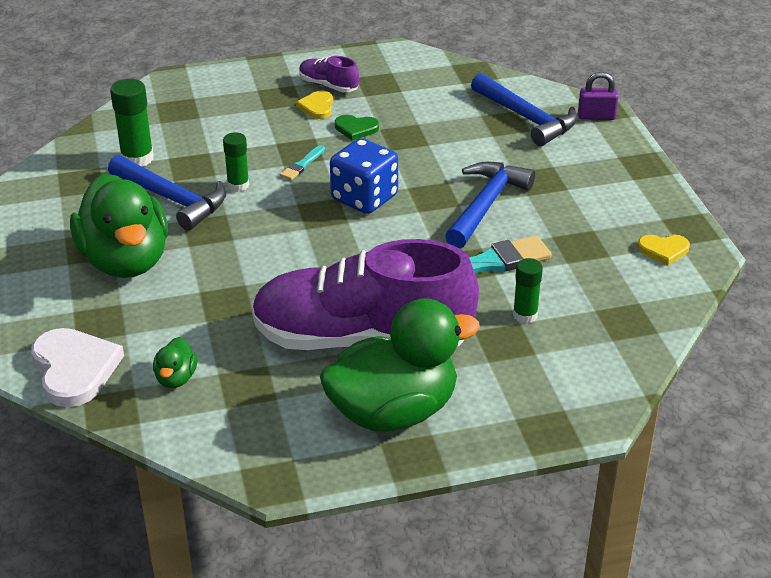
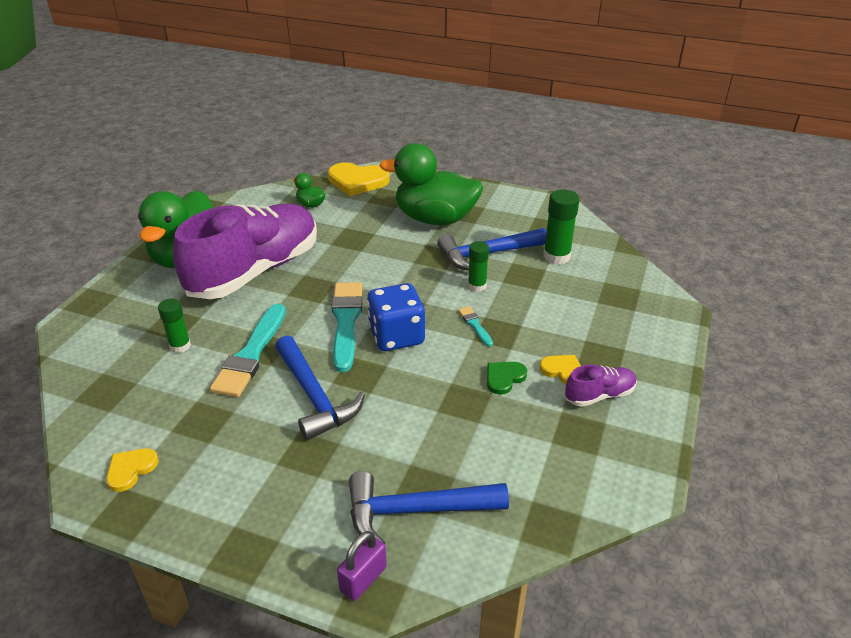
camera: 125 degrees right, 0 degrees up
(74, 369) = (357, 181): white heart -> yellow heart
(376, 235) = (346, 321): none -> turquoise brush

